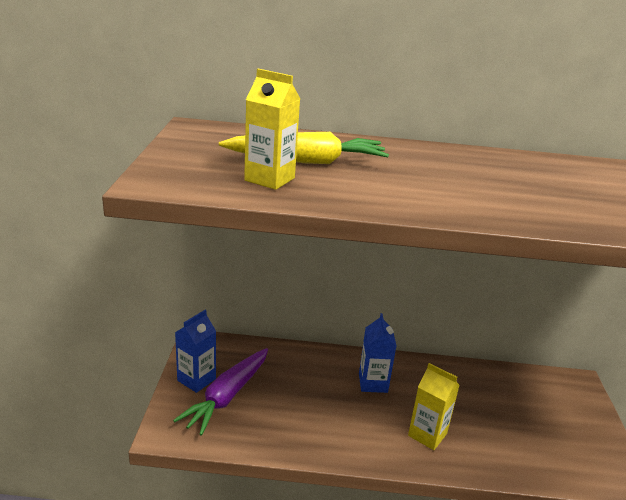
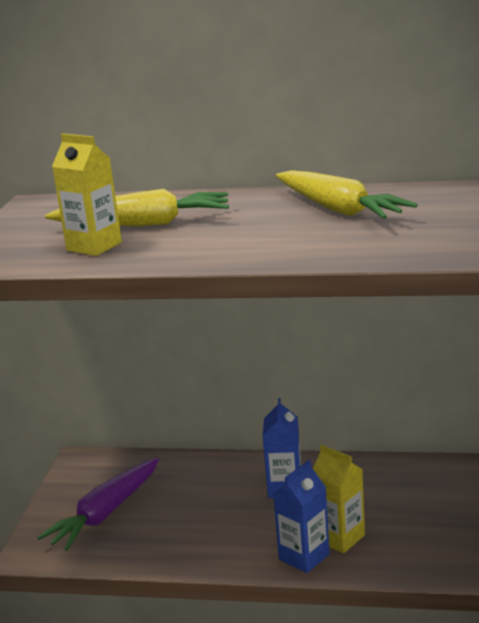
camera: 10 degrees right, 5 degrees down
(196, 379) = (72, 498): blue carton -> blue carton (304, 557)
(476, 168) = (338, 209): none -> yellow carrot

